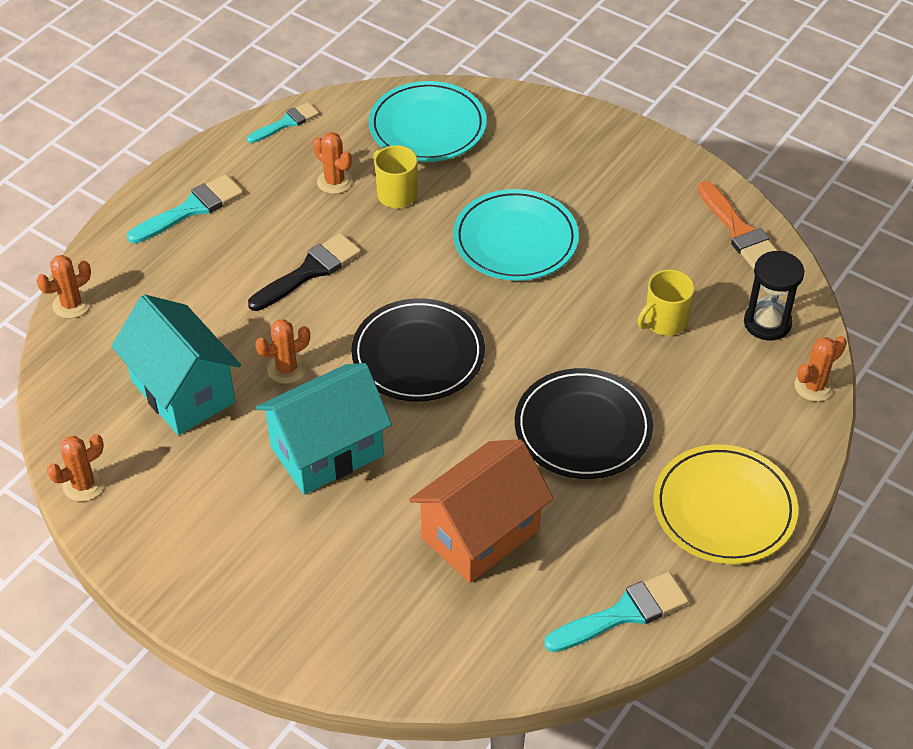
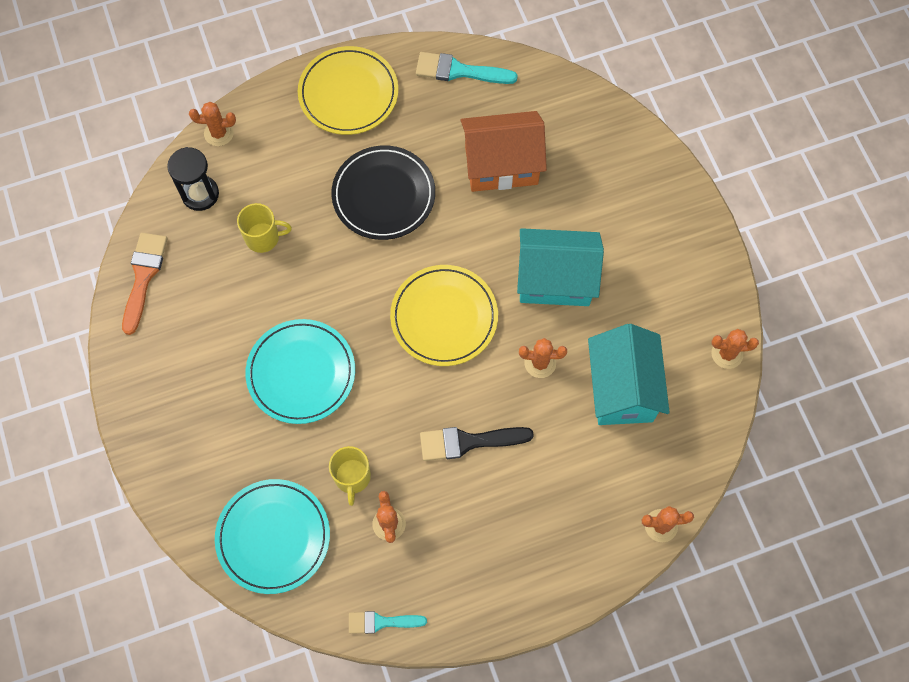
camera: 145 degrees left, 20 degrees up
(191, 209) = (517, 570): turquoise brush -> none
(418, 354) = (444, 317): black plate -> yellow plate

